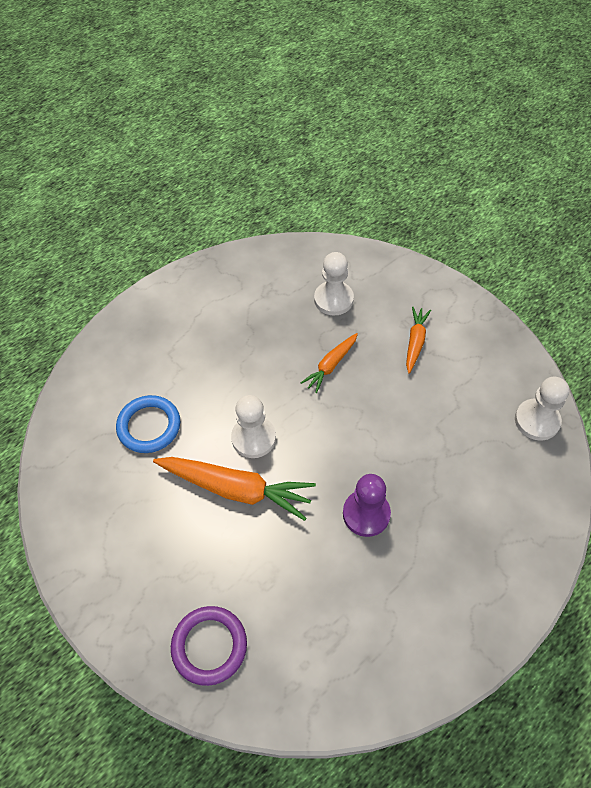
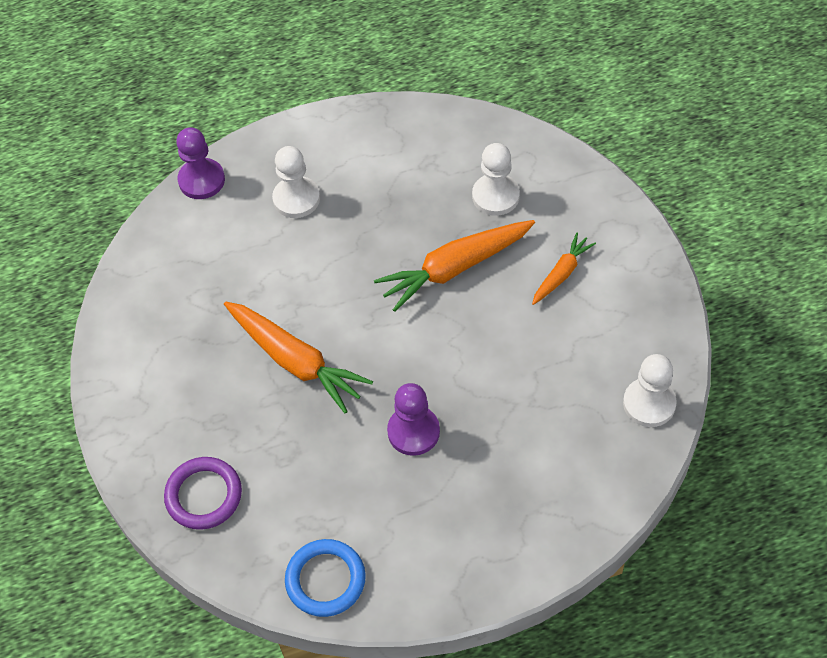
camera: 25 degrees right, 0 degrees up
(85, 363) = (201, 180): none -> purple pawn
(149, 426) = (238, 268): blue ring -> blue ring (325, 580)
(253, 438) = (337, 316): white pawn -> white pawn (296, 199)
(331, 365) = (455, 268): orange carrot -> orange carrot, size x1.81

